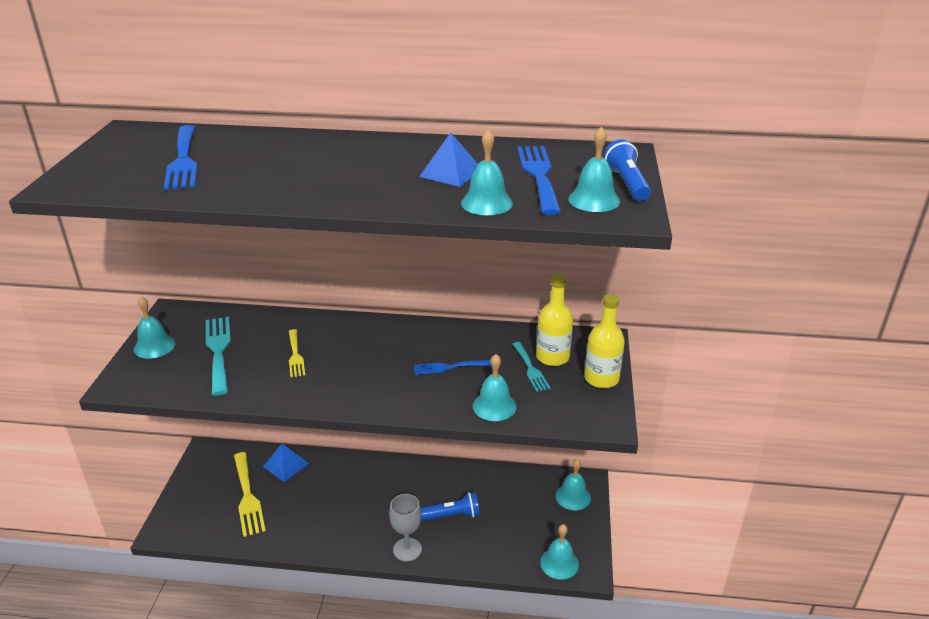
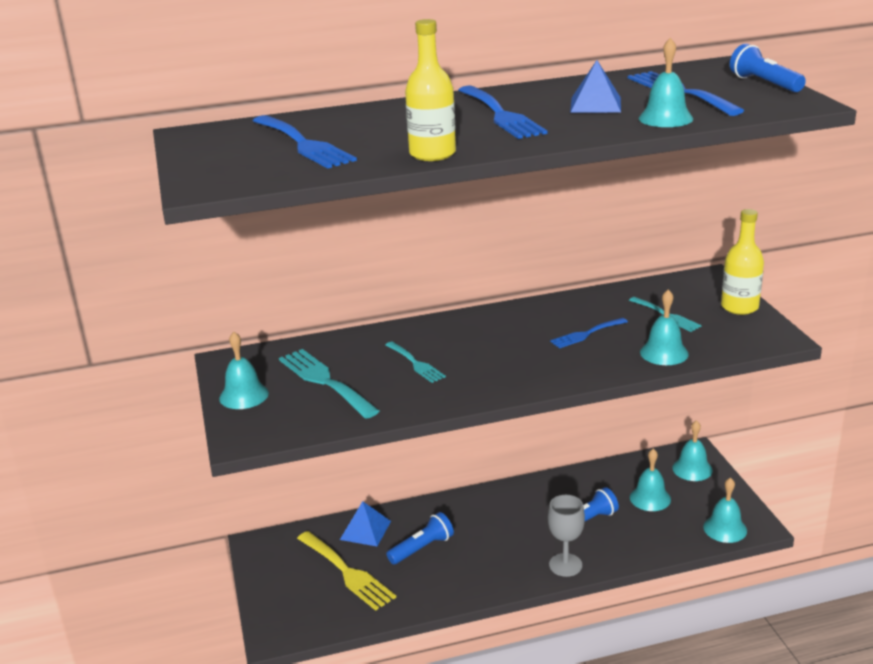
camera: 20 degrees left, 5 degrees down
(295, 355) = (416, 364): yellow fork -> turquoise fork
(314, 495) = (422, 548): none -> blue flashlight
(362, 166) = (501, 115): none -> blue fork
(552, 357) = (677, 302): yellow bottle -> yellow bottle (432, 154)
(594, 200) = (755, 99): turquoise bell -> turquoise bell (650, 498)

